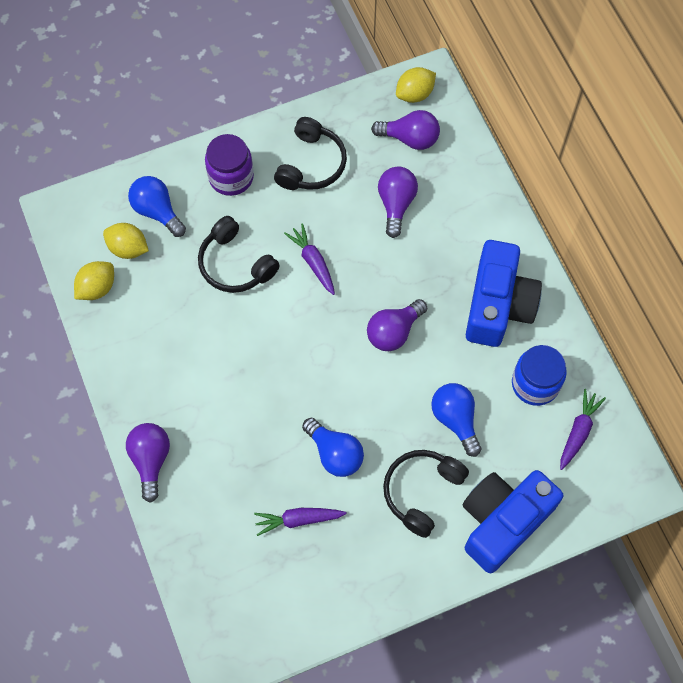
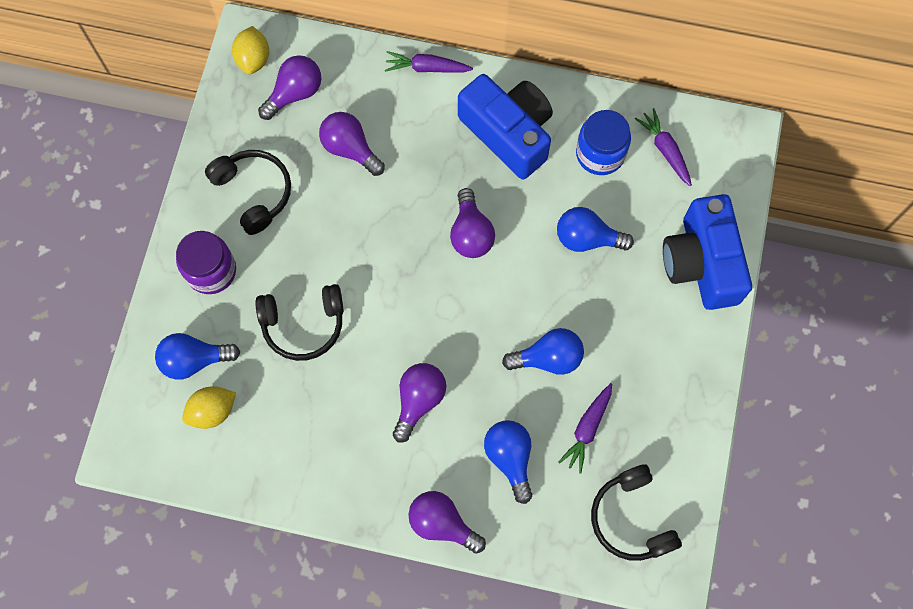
camera: 55 degrees left, 5 degrees up
(97, 288) = (232, 466): yellow lemon -> none
(234, 382) = (419, 400): none -> purple light bulb
(235, 476) = (510, 458): none -> blue light bulb
(313, 262) = (353, 256): purple carrot -> purple carrot (427, 68)
(421, 492) = (632, 310): black headphones -> black headphones (631, 518)

